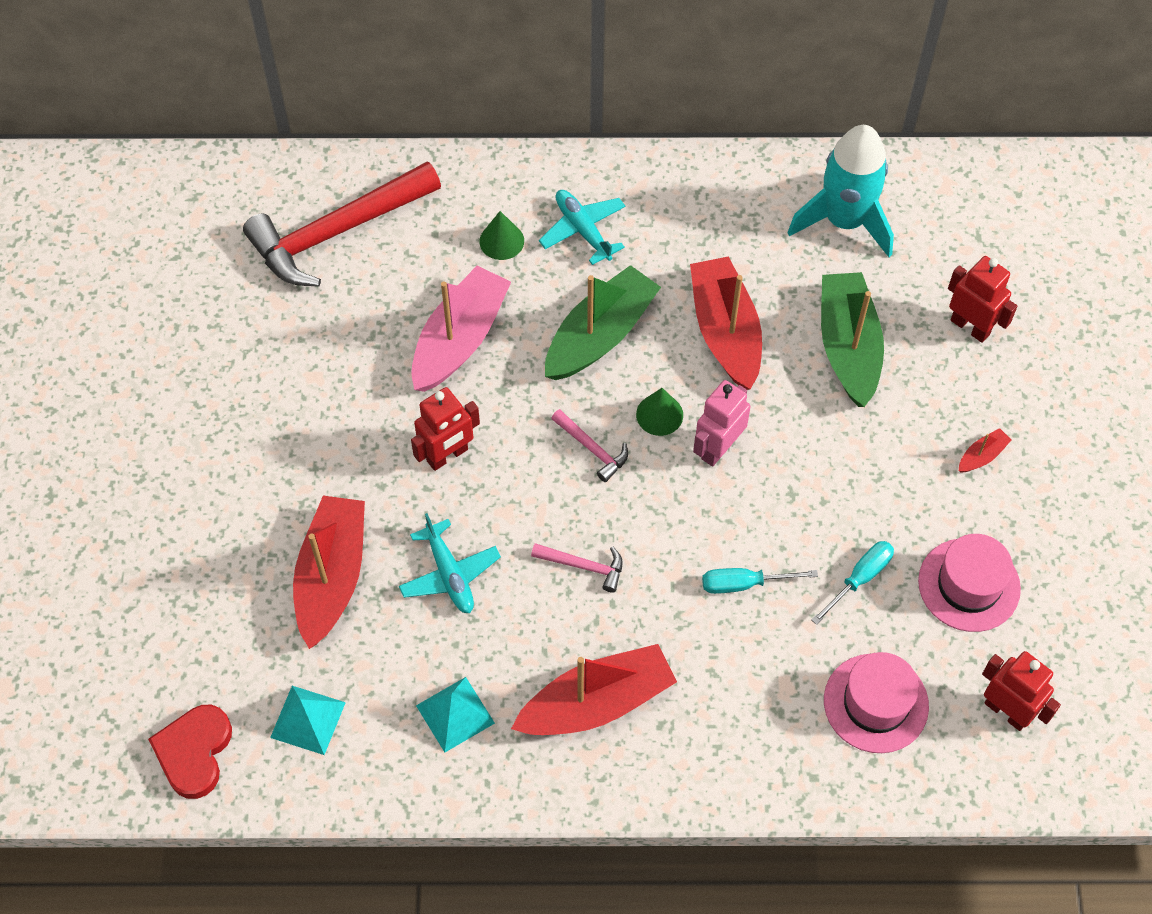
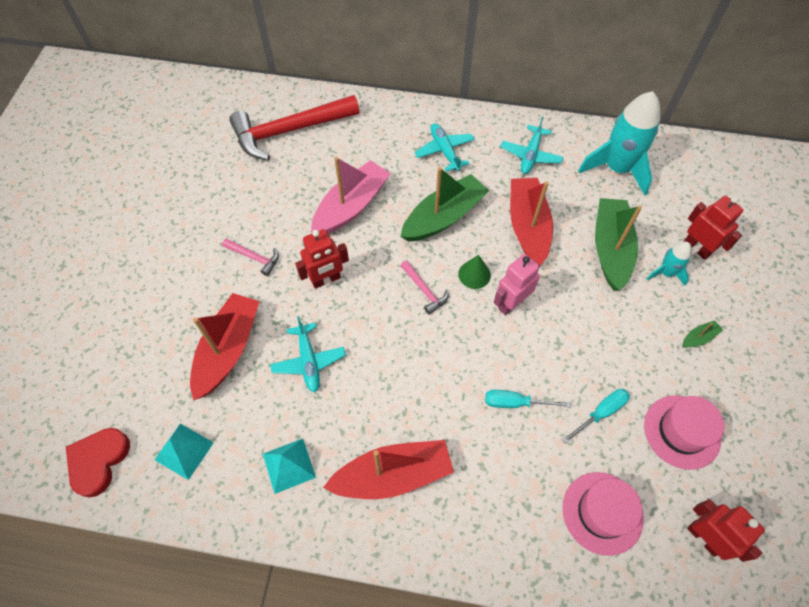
camera: 10 degrees right, 0 degrees up
(501, 241) = (391, 150): green cone -> none
(584, 566) = (403, 371): pink hammer -> pink hammer (254, 258)
(713, 218) = (530, 155): none -> turquoise plane
(929, 370) = (666, 273): none -> turquoise rocket
(982, 456) = (698, 337): red boat -> green boat

